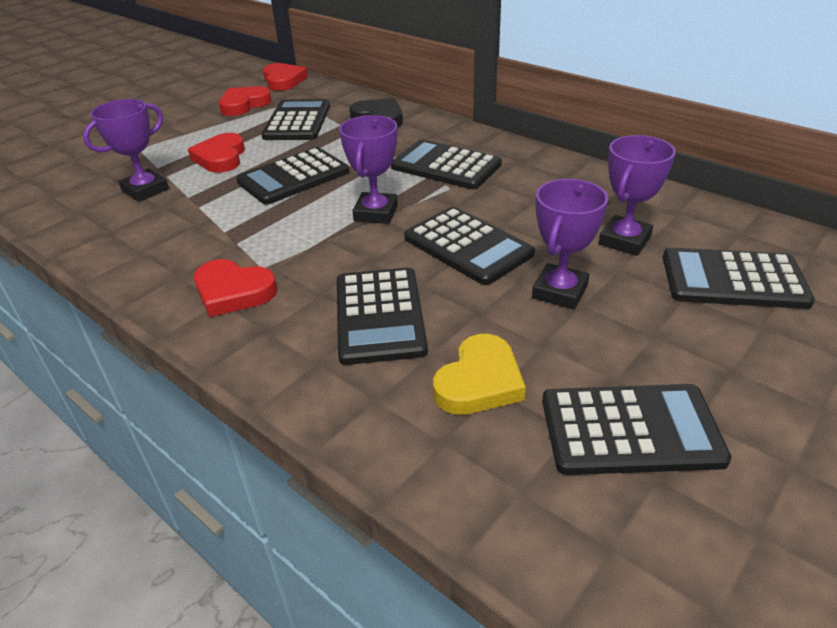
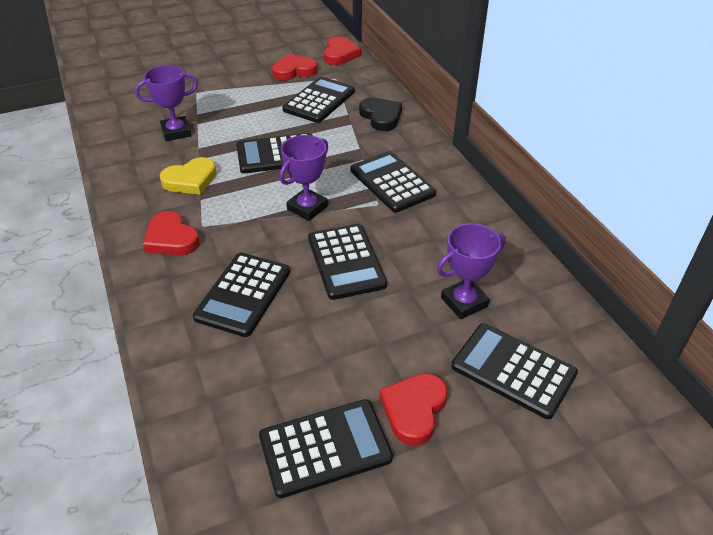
camera: 25 degrees right, 5 degrees up
(221, 157) = (242, 119): red heart -> red heart (414, 410)
(479, 381) = (263, 370): yellow heart -> yellow heart (190, 180)
(559, 292) = (375, 326): purple trophy -> none
(630, 430) = (325, 448): black calculator -> black calculator turned 45 degrees counterclockwise

